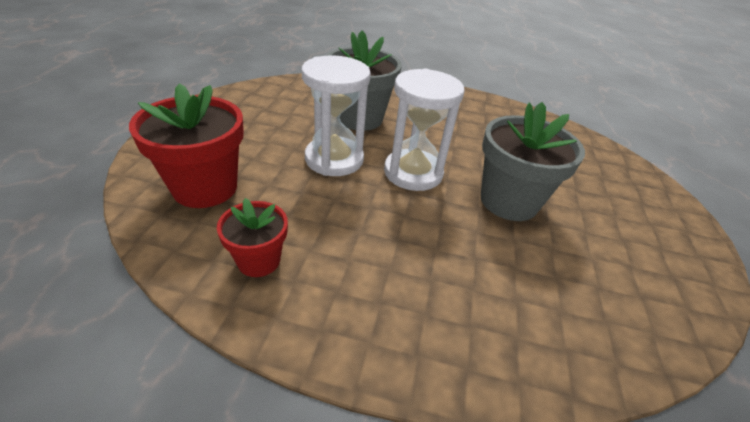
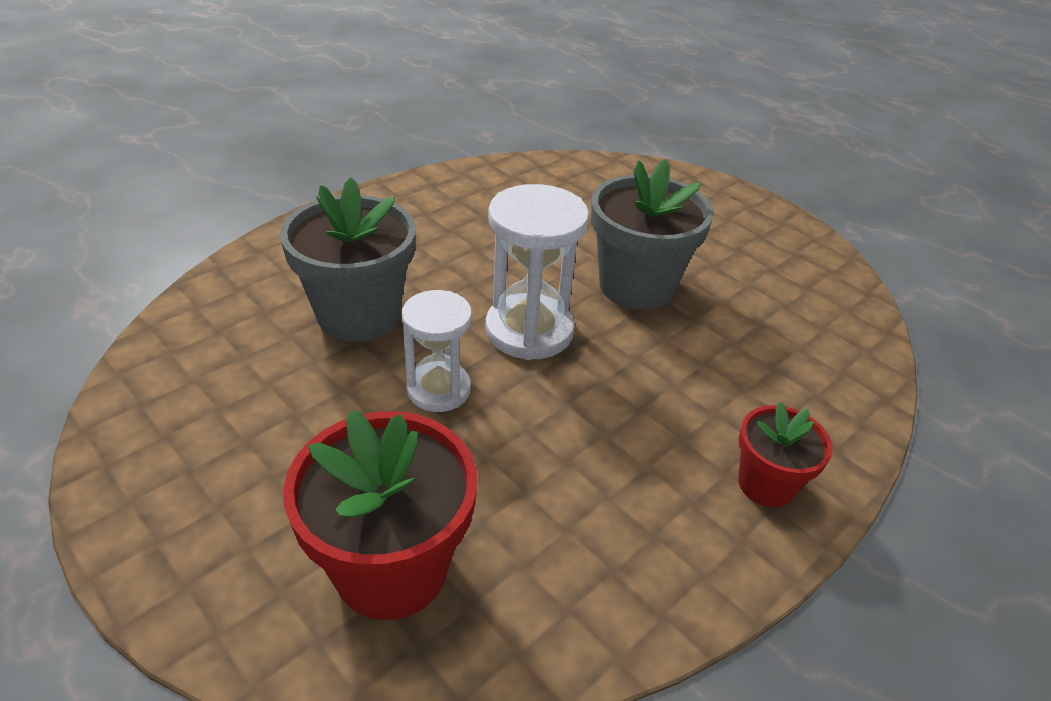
camera: 55 degrees left, 0 degrees up
(259, 260) = (599, 558): red flower pot -> red flower pot (766, 484)
(334, 159) = (438, 389): white hourglass -> white hourglass, size x0.66

